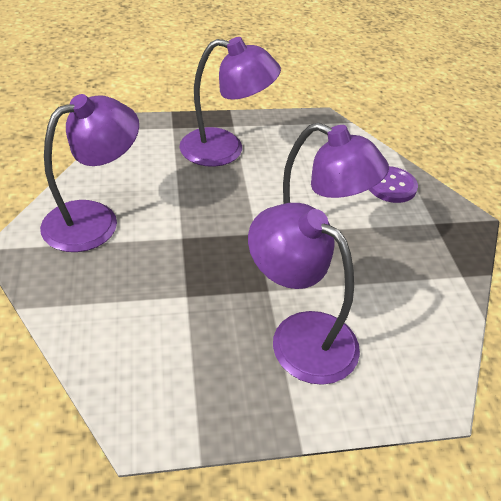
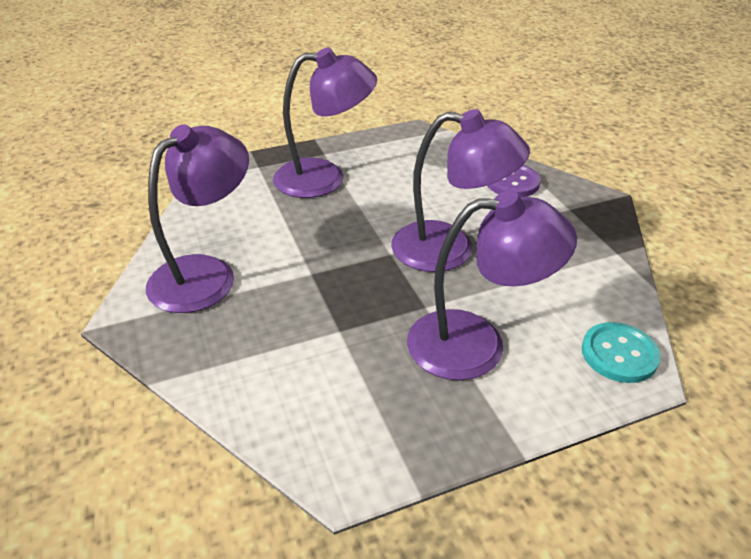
camera: 10 degrees left, 5 degrees down
(299, 335) = (476, 344): purple lamp -> purple lamp turned 150 degrees clockwise
(425, 375) = (619, 354): none -> turquoise button

